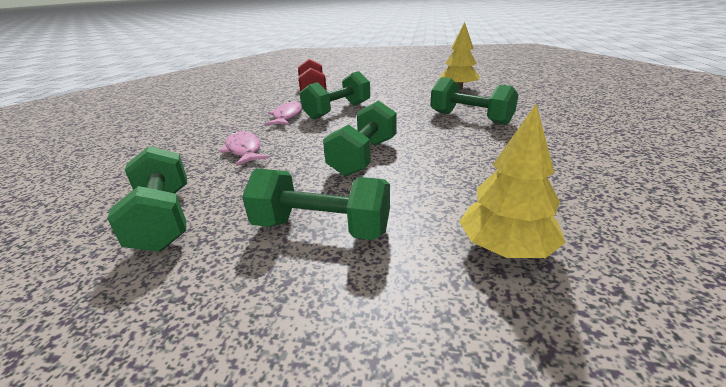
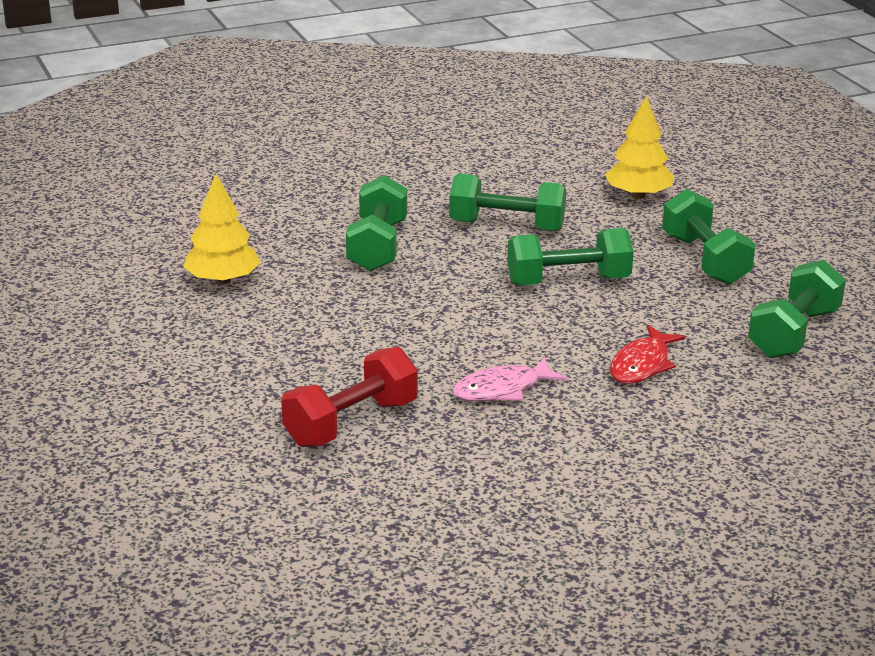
camera: 125 degrees left, 0 degrees up
(244, 150) = (642, 365): pink fish -> red fish
(338, 111) = (435, 353): green dumbbell -> green dumbbell (507, 226)

